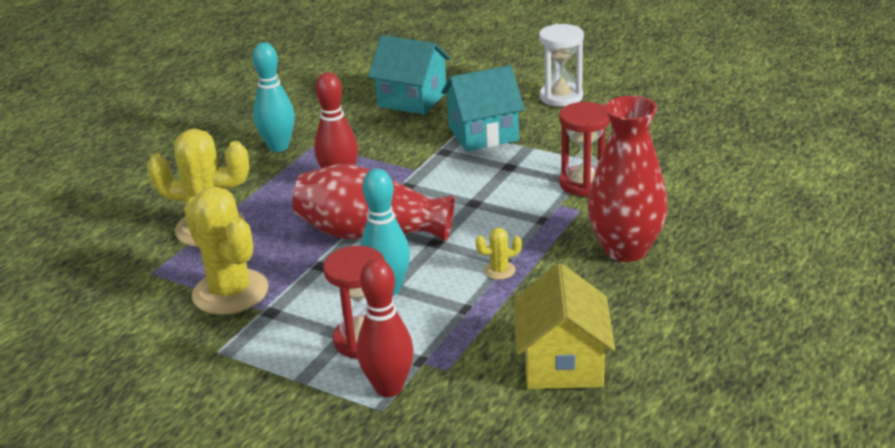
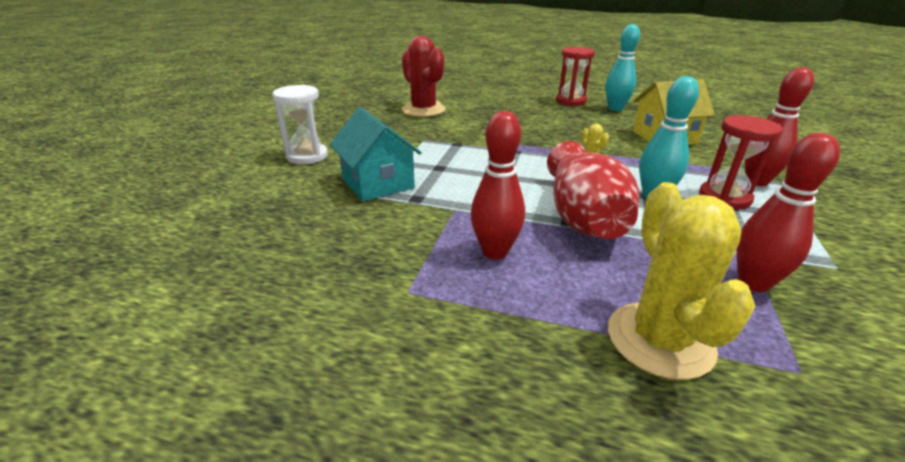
camera: 105 degrees left, 0 degrees up
(230, 292) = (753, 283): yellow cactus -> red bowling pin
(278, 147) = (417, 327): turquoise bowling pin -> turquoise bowling pin (615, 108)
(412, 99) = (285, 232): turquoise house -> none
(584, 183) = (458, 141): red hourglass -> red hourglass (570, 101)
(625, 249) = (535, 128): red vase -> none
(716, 166) = (423, 110): none -> red cactus

